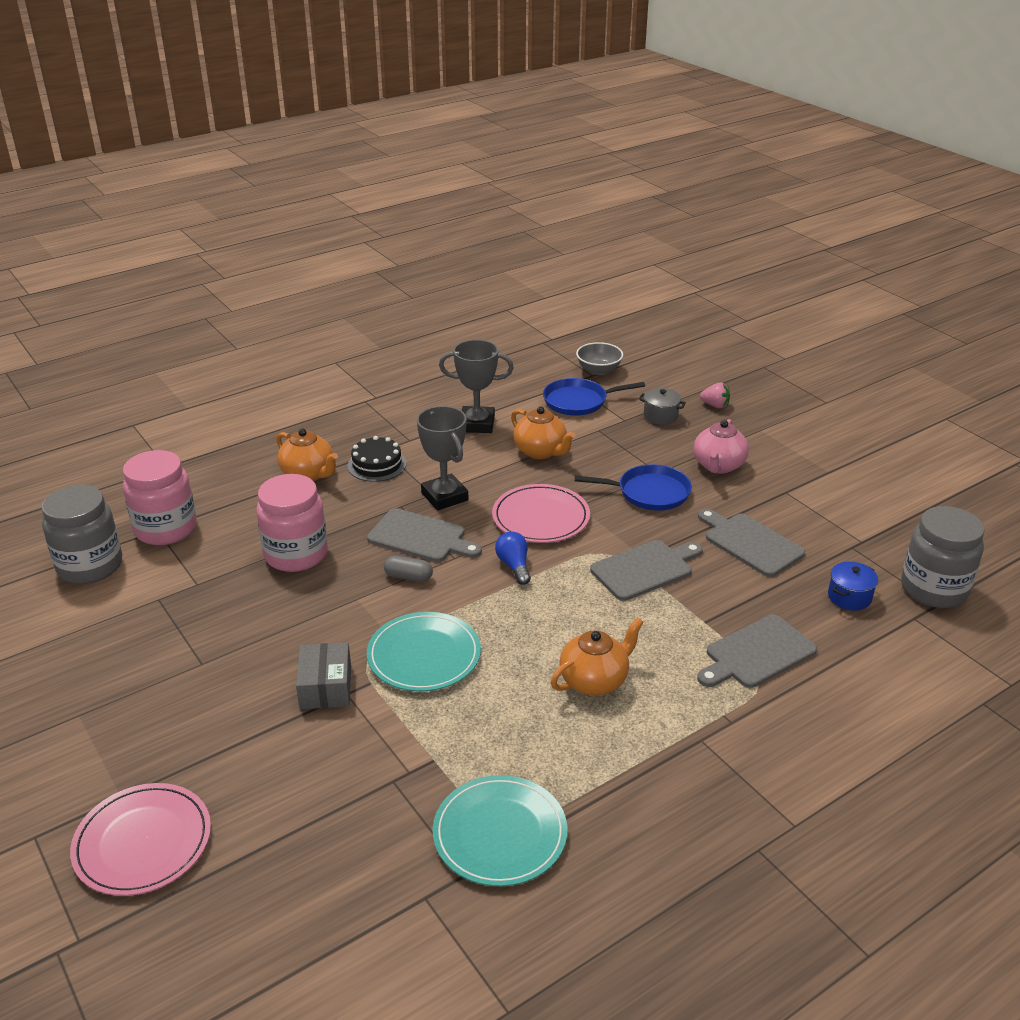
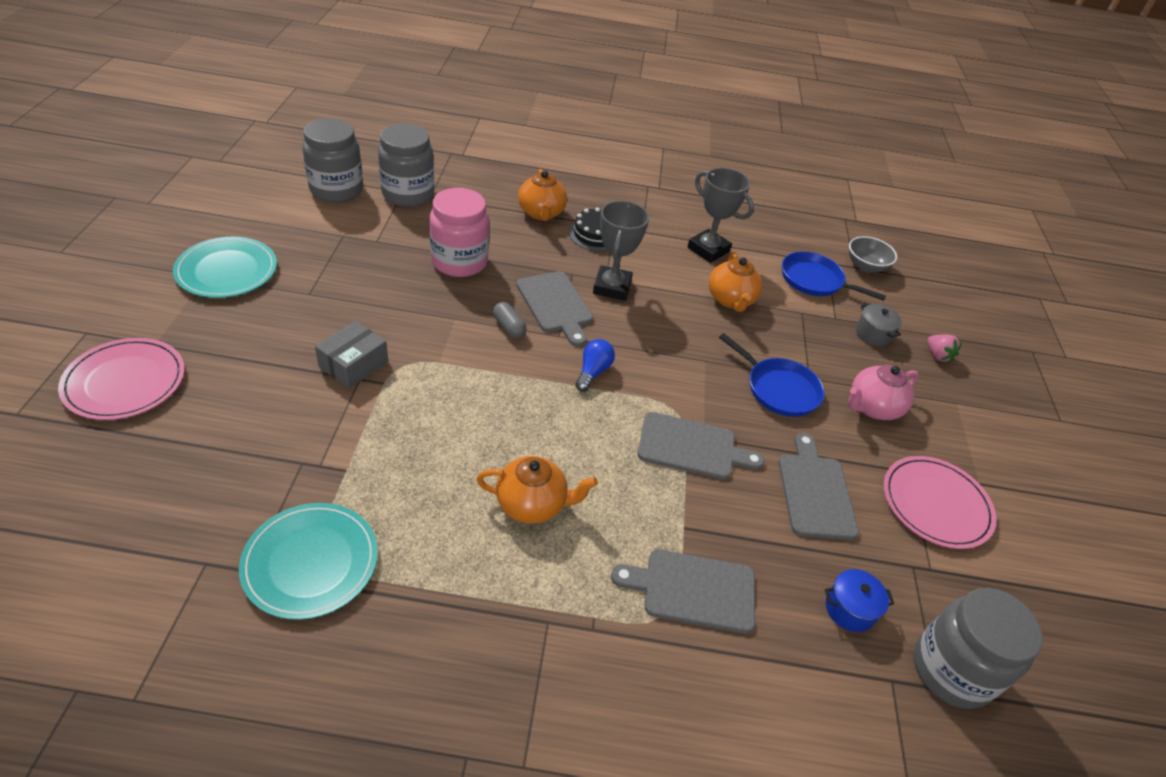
camera: 35 degrees right, 10 degrees up
(166, 529) = (408, 194): pink jar -> grey jar
(424, 655) = (442, 390): turquoise plate -> turquoise plate (227, 271)
(541, 517) = (663, 349): pink plate -> pink plate (936, 504)

